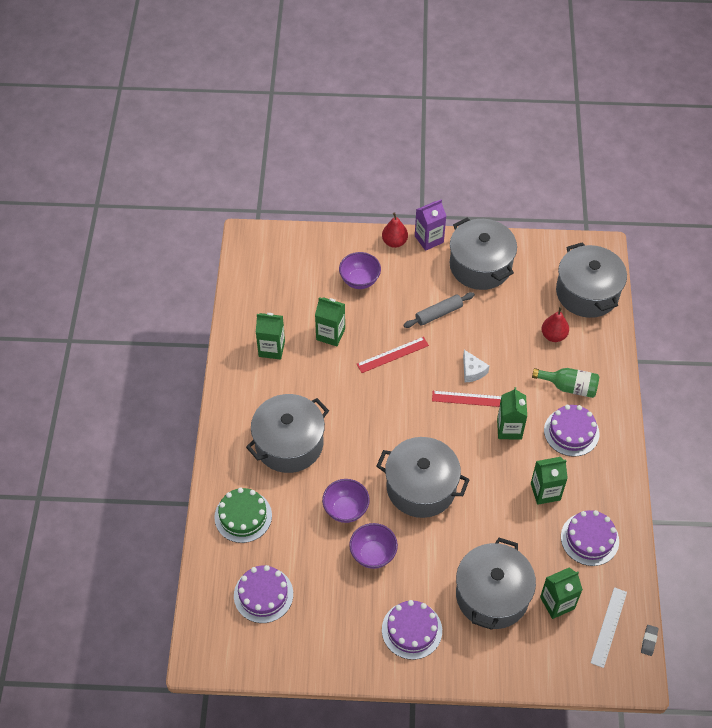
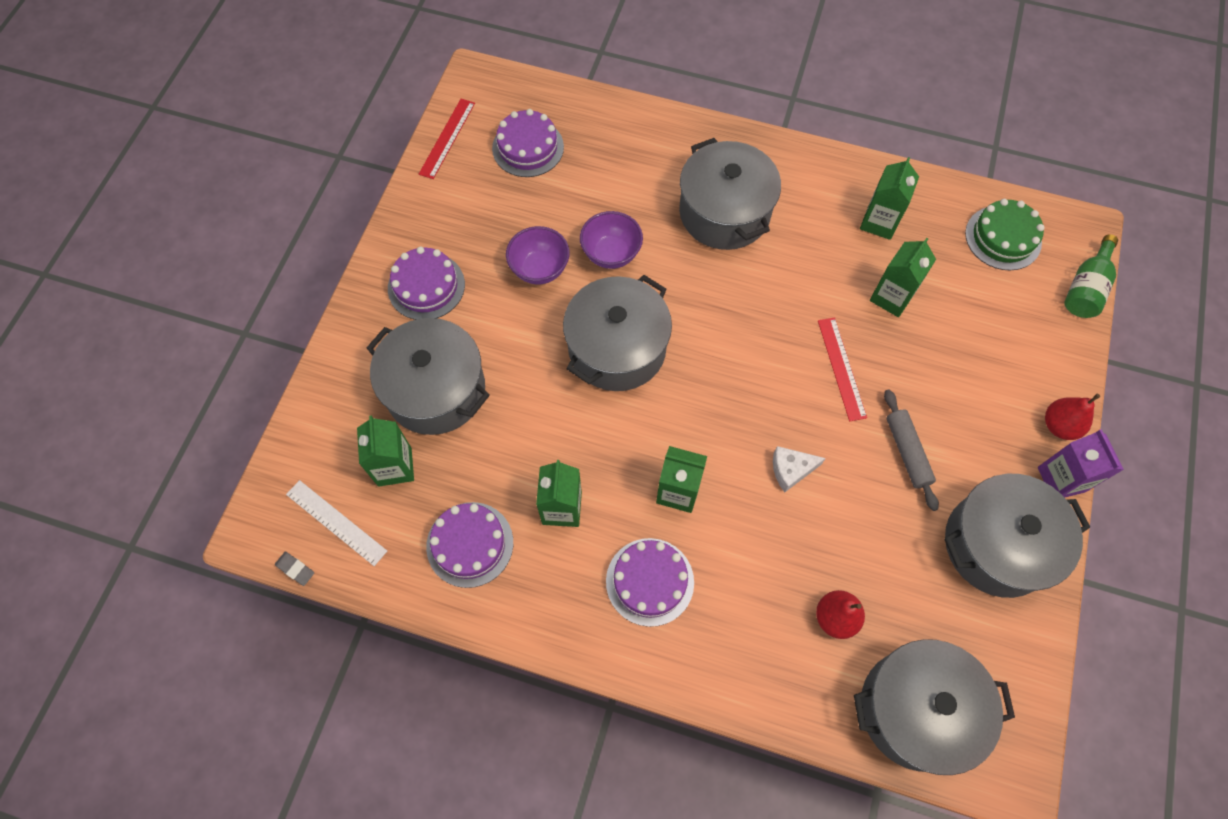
camera: 105 degrees right, 10 degrees up
(243, 516) = (635, 146): green cake -> green cake (1003, 238)
(359, 280) = (986, 357): purple bowl -> none
(470, 399) = (742, 452): red ruler -> red ruler (447, 138)
(569, 387) = (731, 607): green bottle -> green bottle (1085, 288)

